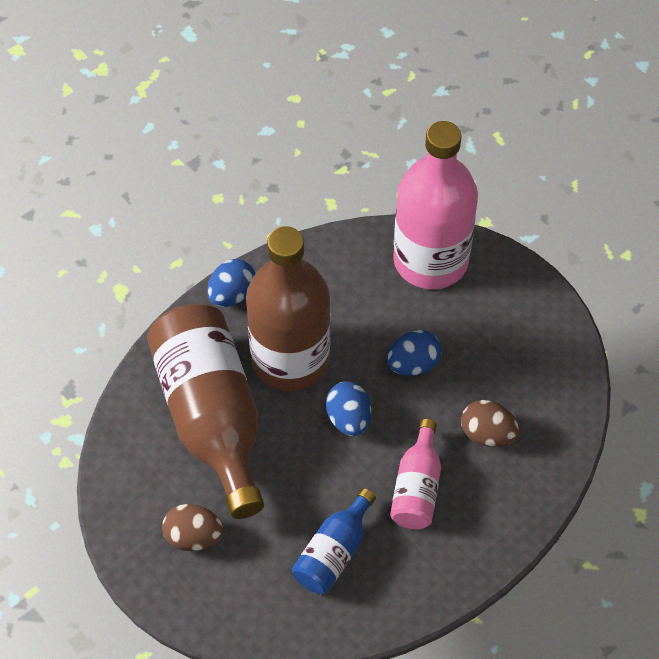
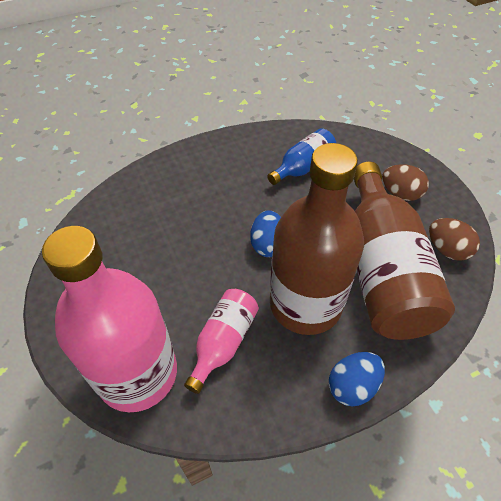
camera: 165 degrees left, 5 degrees down
(413, 364) = (199, 275): blue egg -> none
(417, 487) = (233, 191): pink bottle -> pink bottle (223, 342)
(487, 434) = (166, 212): brown egg -> brown egg (447, 250)

